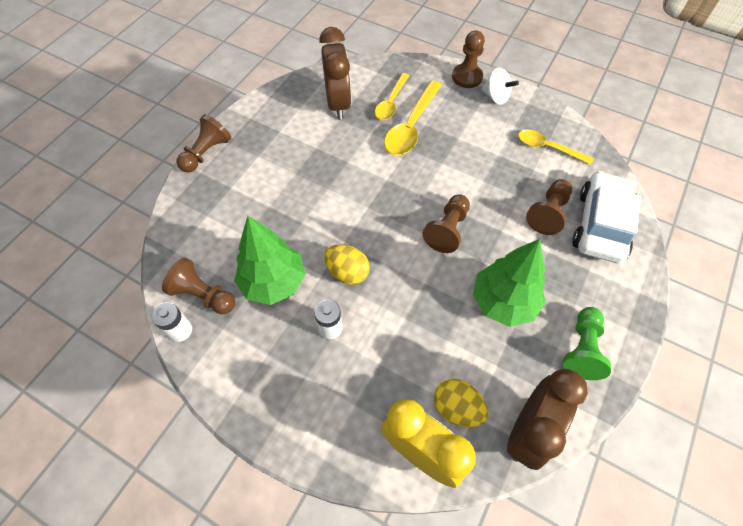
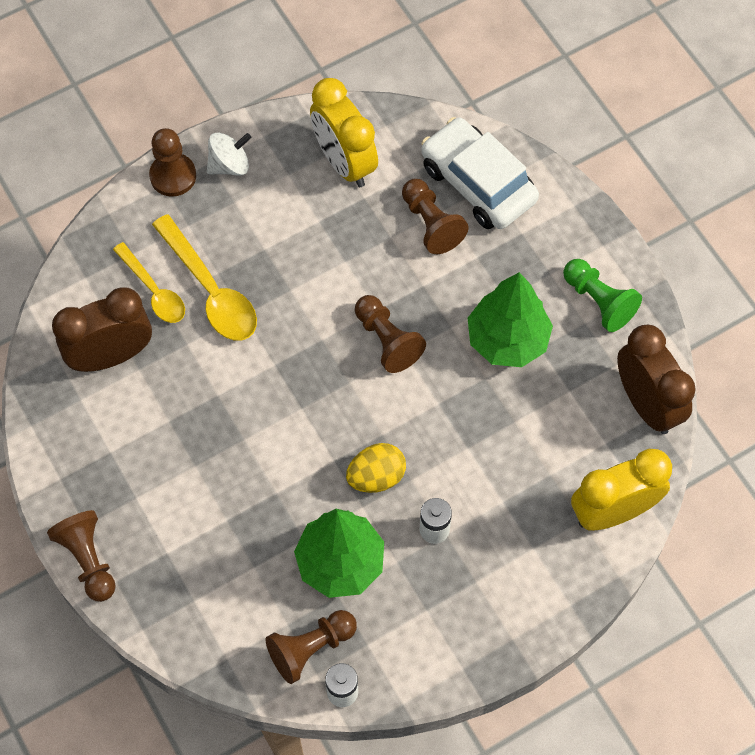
camera: 60 degrees left, 5 degrees up
(338, 104) = (111, 356): brown clock -> brown clock turned 45 degrees counterclockwise
(457, 408) = (590, 454): yellow egg -> none
(547, 148) = (344, 162): yellow spoon -> yellow clock

